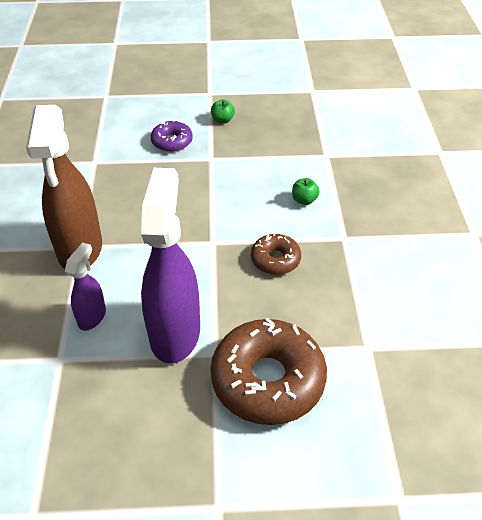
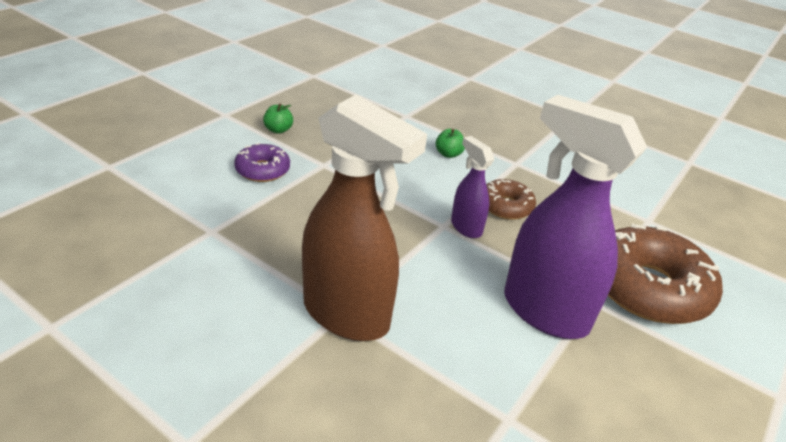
camera: 55 degrees left, 10 degrees down
(92, 316) = (466, 358): purple spray bottle -> purple spray bottle (466, 227)

